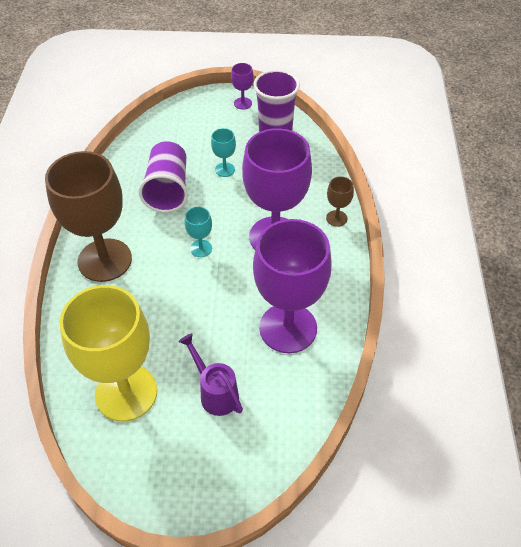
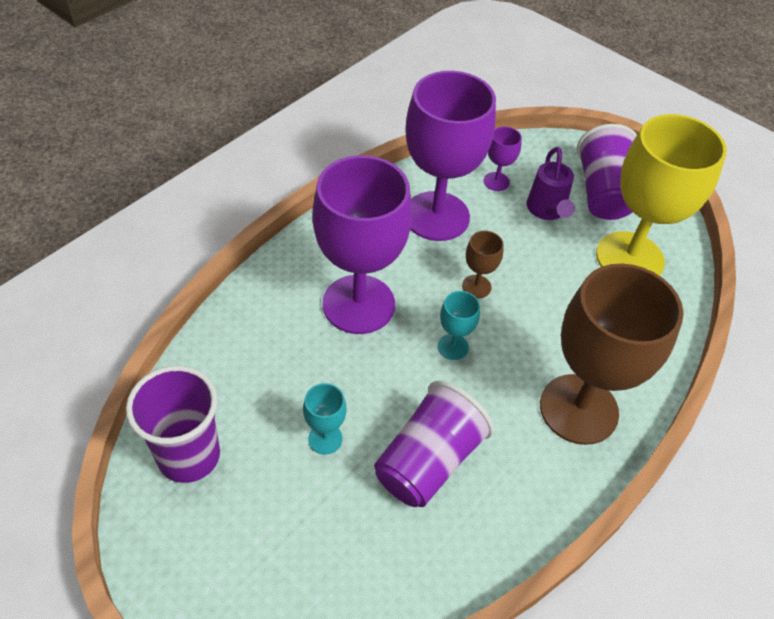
camera: 145 degrees left, 0 degrees up
(183, 448) = (602, 192): none -> purple cup
(243, 103) = (170, 555): purple goblet -> purple goblet (496, 181)
(336, 218) = (270, 279): brown goblet -> brown goblet (476, 286)

